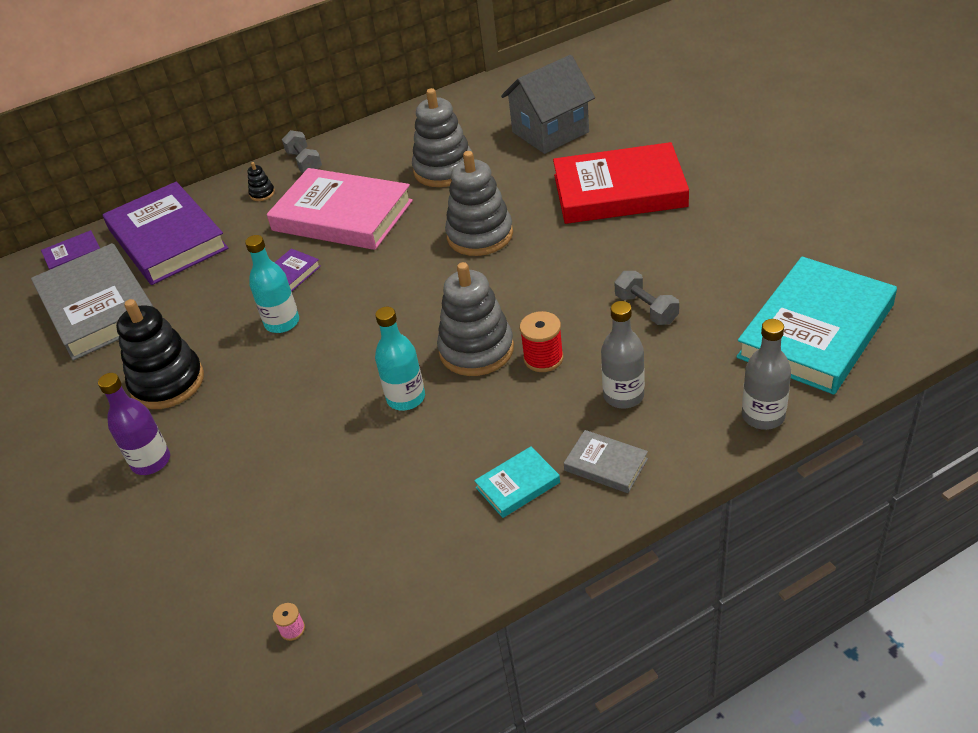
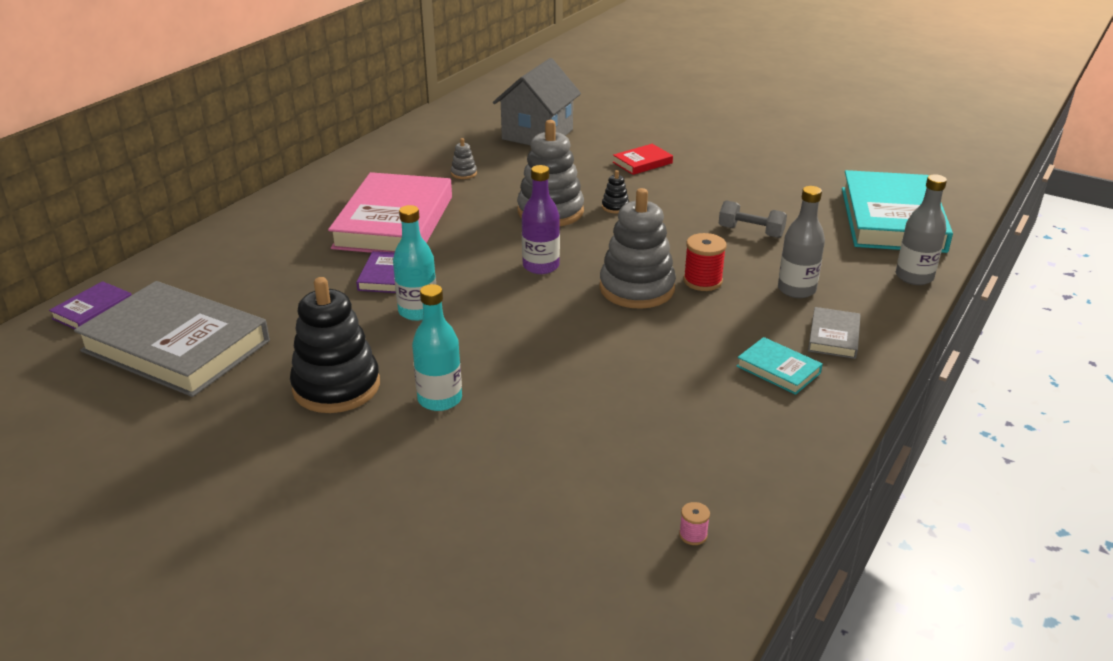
camera: 35 degrees left, 10 degrees down
(151, 461) = (388, 454): purple bottle -> purple bottle (541, 266)
(167, 239) = (206, 275): purple book -> none
(262, 194) = (284, 221): black stacking toy -> black stacking toy (615, 207)
(304, 162) = (307, 190): grey dumbbell -> none
(342, 216) = (394, 222): pink book -> pink book turned 75 degrees counterclockwise
(406, 398) = (609, 336): turquoise bottle -> turquoise bottle (440, 399)
(444, 170) = (464, 173): grey stacking toy -> grey stacking toy, size x0.42
(517, 485) = (778, 369): turquoise book -> turquoise book turned 75 degrees counterclockwise
(605, 465) = (834, 336): grey book -> grey book turned 75 degrees counterclockwise
(619, 191) = (642, 163): red book -> red book, size x0.44

